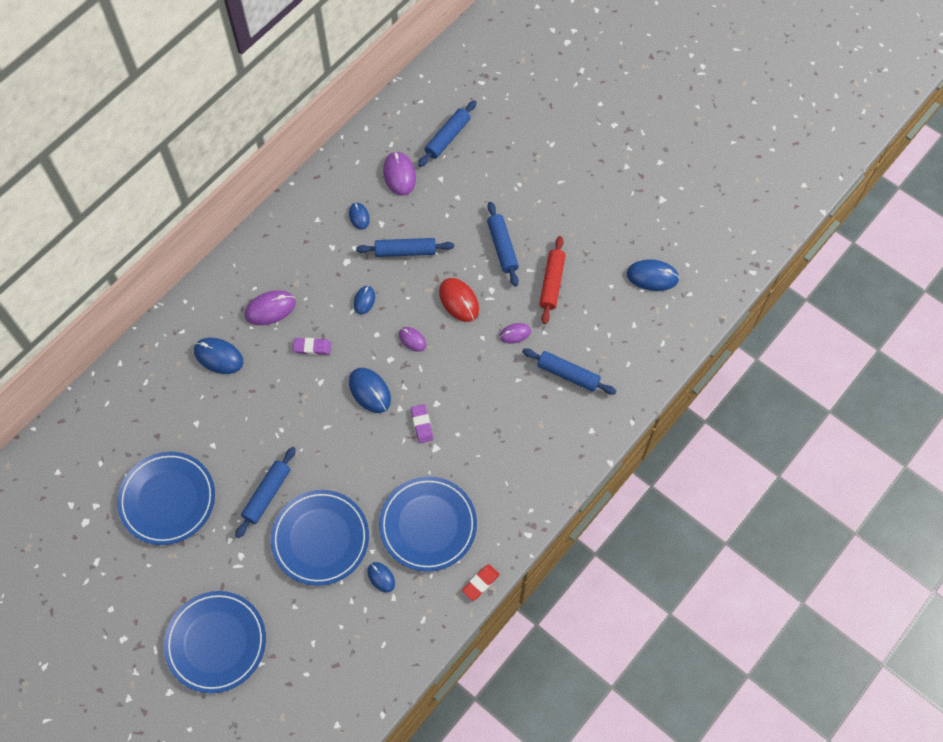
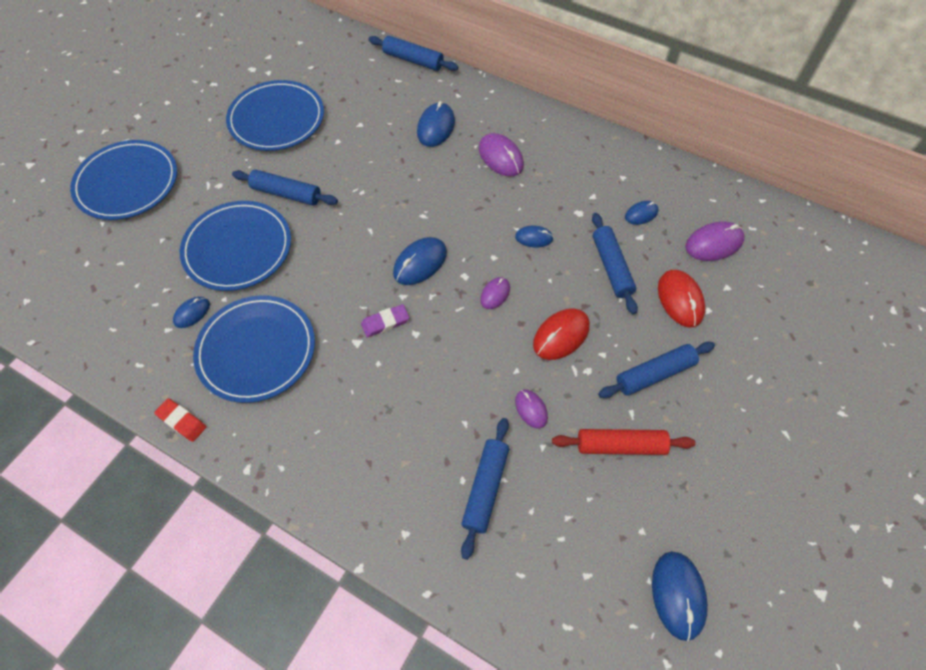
camera: 80 degrees right, 5 degrees down
(312, 347) = (463, 201): purple eraser -> none
(445, 213) = (680, 299): none -> red mouse
(447, 137) = (790, 285): blue rolling pin -> blue rolling pin (413, 60)

